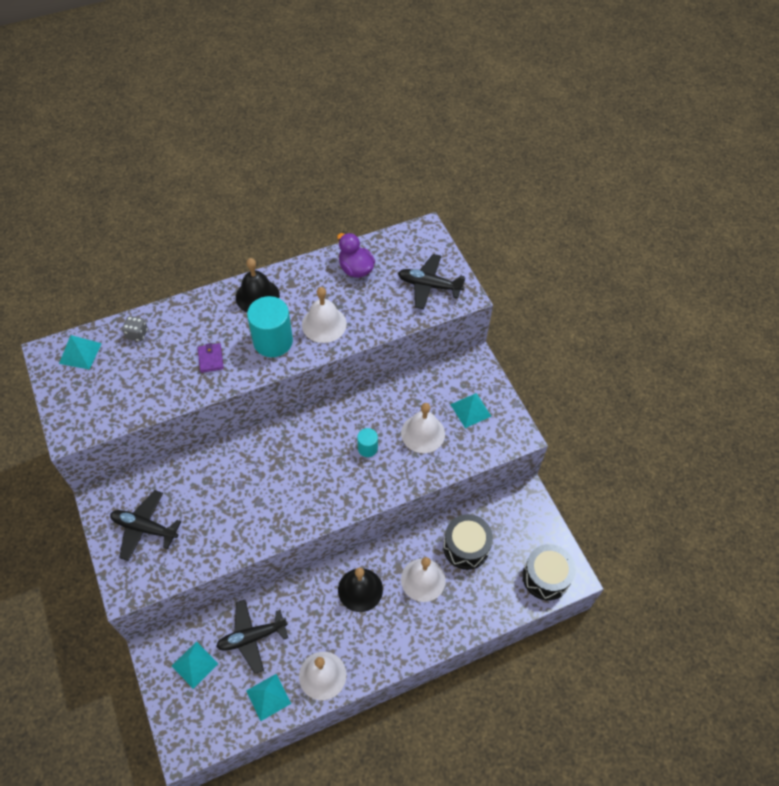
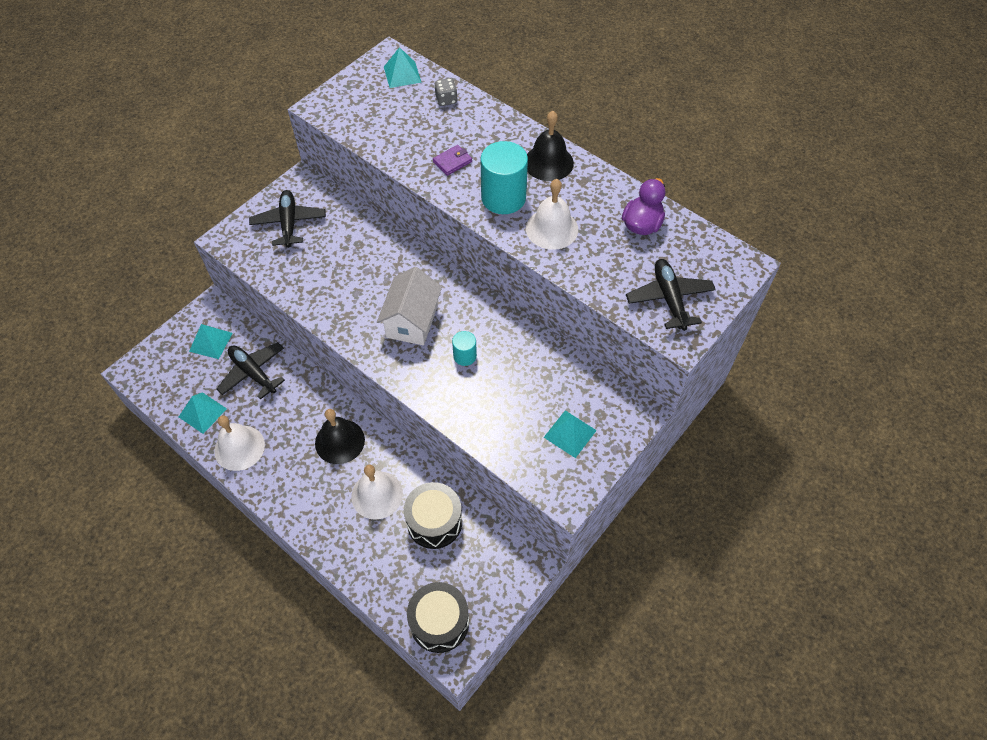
camera: 65 degrees right, 0 degrees up
(312, 471) = (412, 321): none -> white house
(423, 433) = (512, 399): white bell -> none

